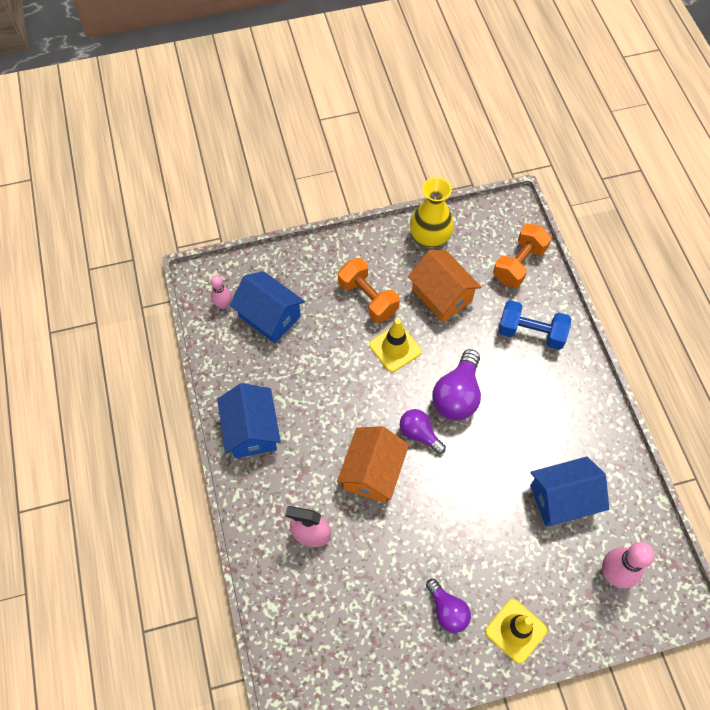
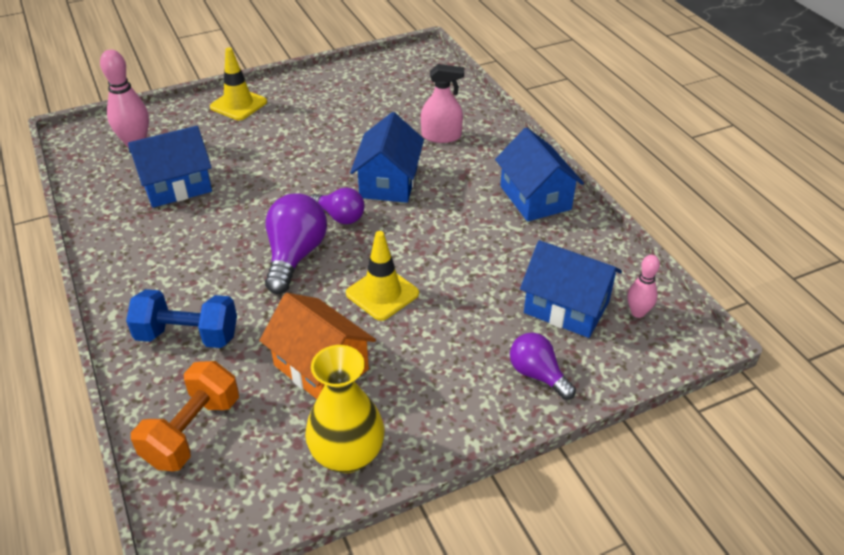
camera: 170 degrees right, 20 degrees down
(368, 298) = (433, 347): orange dumbbell -> none
(372, 472) = (389, 182): orange house -> blue house
(447, 610) = (302, 108): purple light bulb -> purple light bulb (537, 374)

